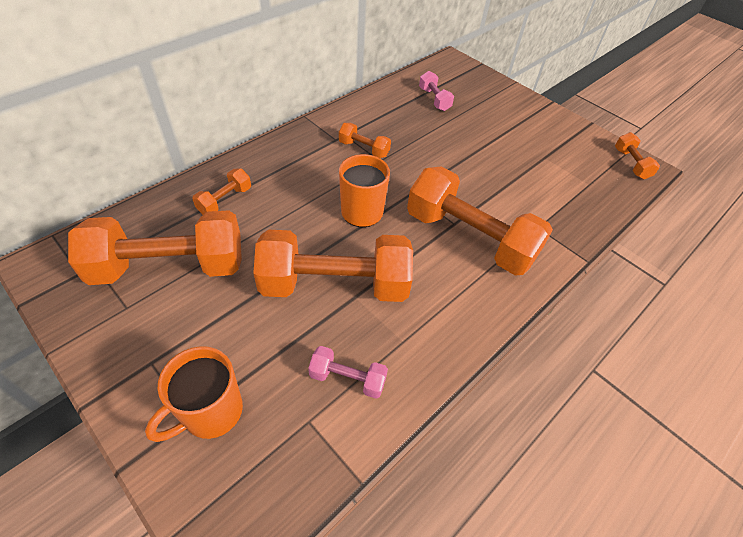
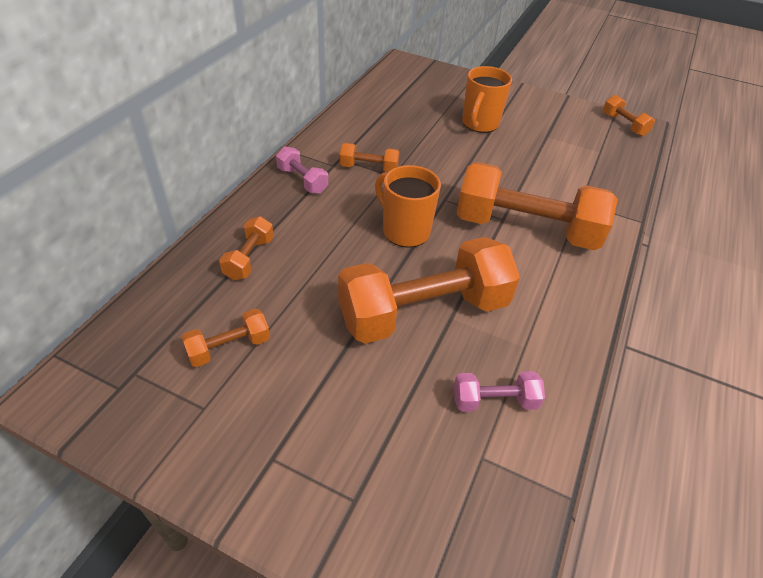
camera: 20 degrees left, 5 degrees down
(170, 267) = (229, 347): orange dumbbell -> orange dumbbell, size x0.45
(211, 412) = (374, 486): orange mug -> orange mug (479, 124)
(434, 99) = (410, 104): pink dumbbell -> pink dumbbell (302, 180)

